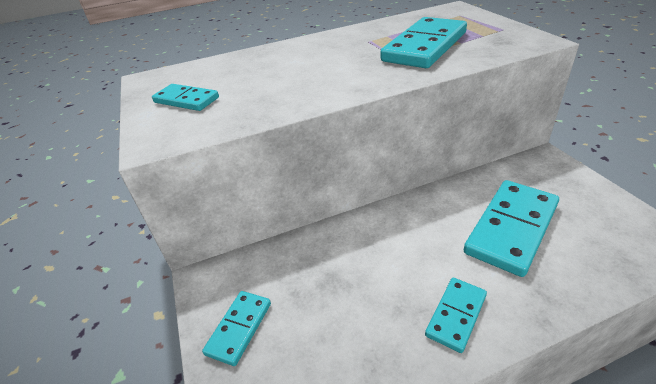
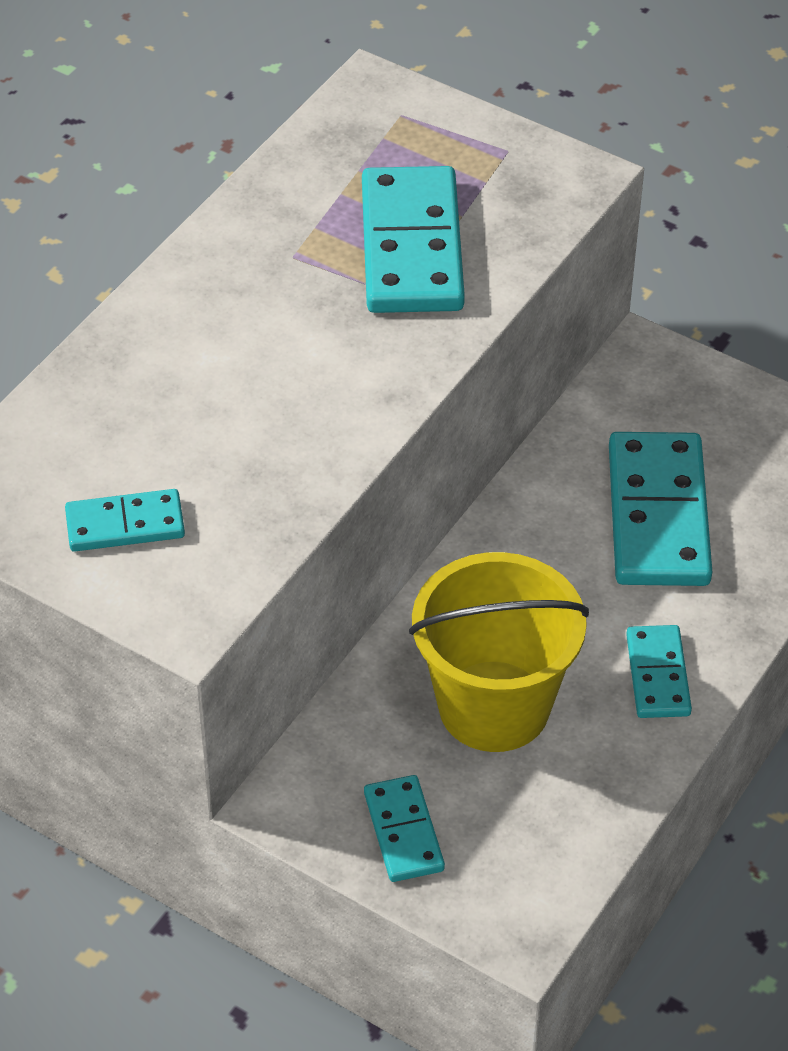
camera: 40 degrees left, 10 degrees up
(345, 284) = (494, 706): none -> yellow bucket

